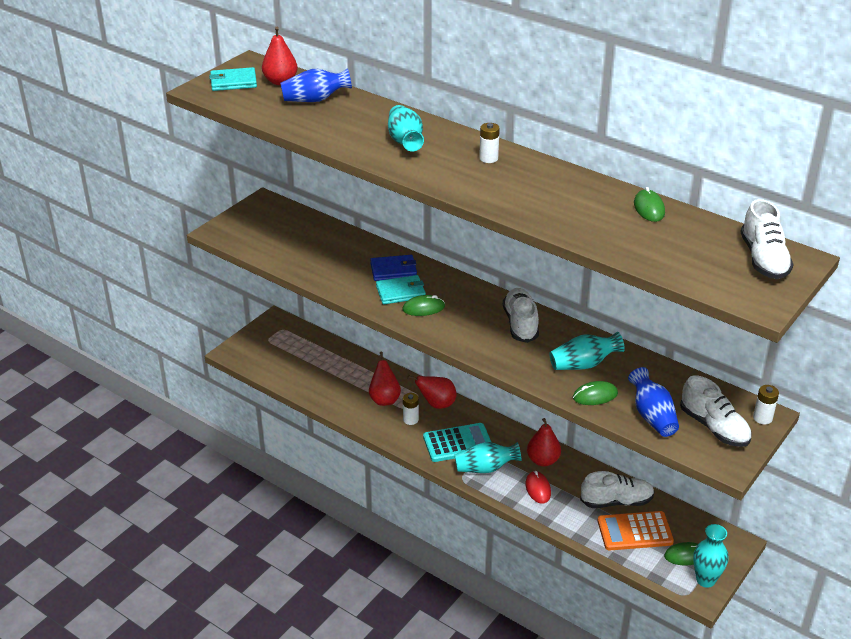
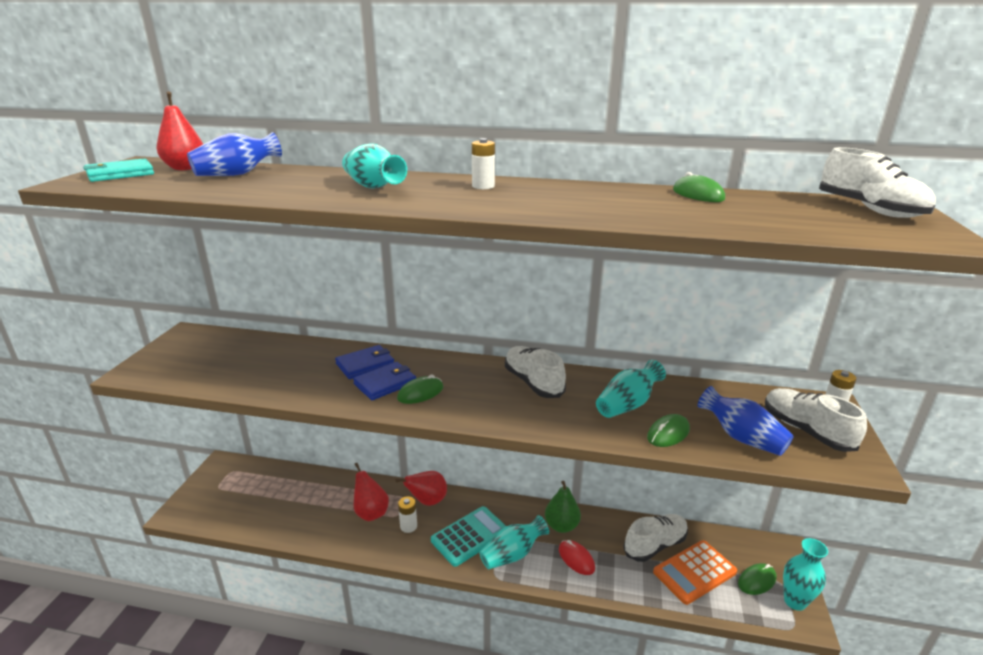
camera: 25 degrees left, 10 degrees down
(400, 292) = (385, 383): turquoise wallet -> blue wallet
(543, 460) = (561, 526): red pear -> green pear
(714, 427) = (806, 431): white shoe -> white shoe turned 150 degrees counterclockwise

